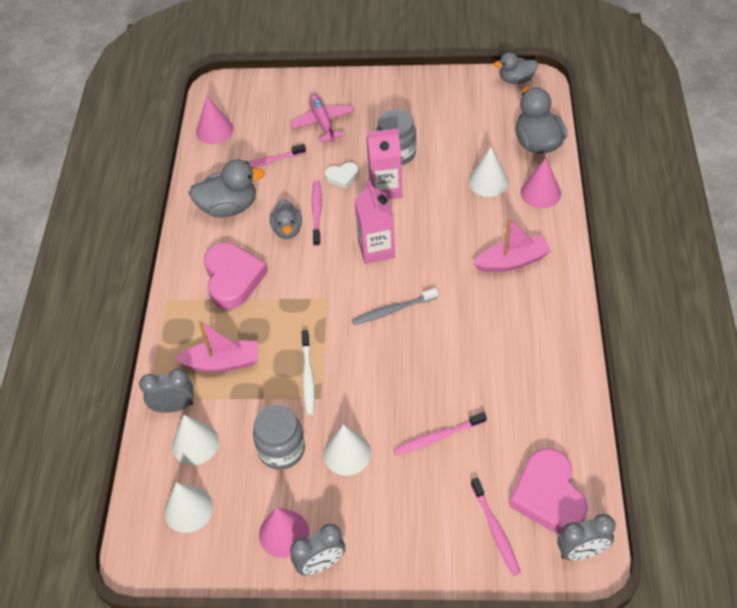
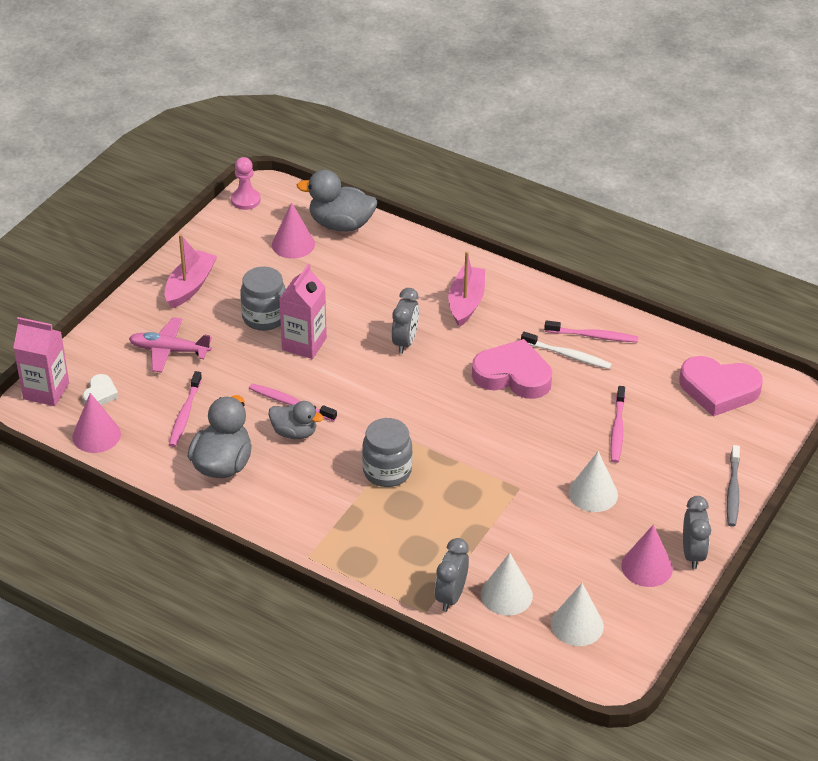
camera: 65 degrees left, 10 degrees down
(222, 362) = (424, 542): pink boat -> pink boat (190, 286)
(232, 278) = (323, 496): pink heart -> pink heart (513, 375)
(281, 449) = (557, 536): grey jar -> grey jar (387, 471)
(308, 376) = (489, 487): white toothbrush -> white toothbrush (568, 355)
(342, 177) = (259, 367): white heart -> white heart (100, 394)
(376, 249) = (375, 381): pink carton -> pink carton (46, 391)
(392, 310) = (458, 400): grey toothbrush -> grey toothbrush (732, 491)
(488, 182) = (358, 275): white cone -> none
(495, 530) = (730, 434): pink toothbrush -> pink toothbrush (593, 336)
(516, 80) = (245, 200): grey duck -> pink pawn
(540, 193) = (402, 250): pink cone -> pink cone (293, 244)
(581, 552) = (779, 394): grey clock -> grey clock (405, 342)

